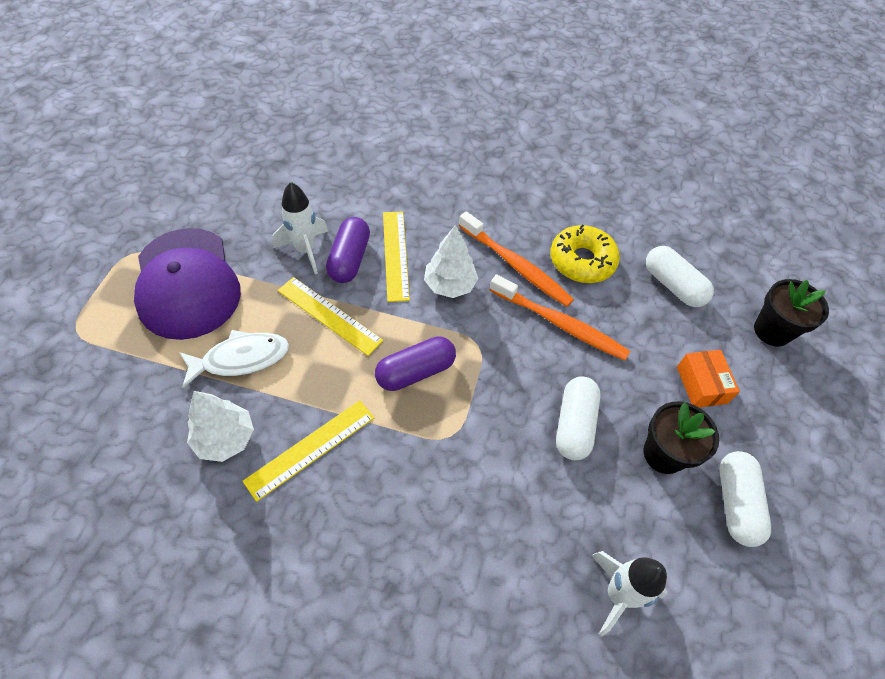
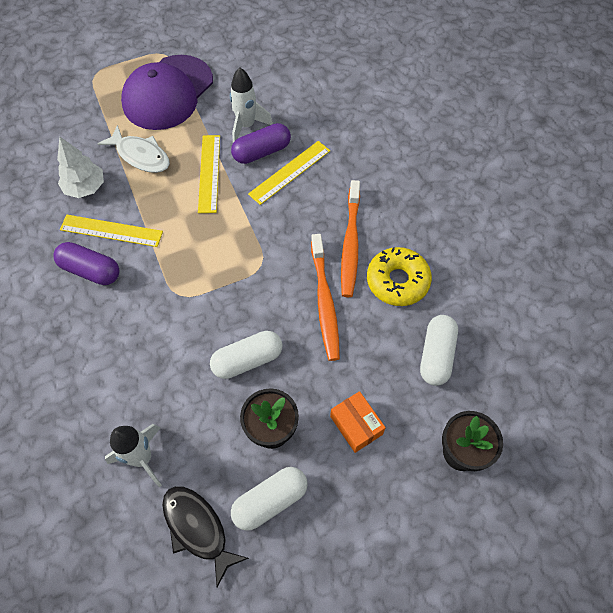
camera: 55 degrees right, 5 degrees up
(415, 371) = (209, 245): purple capsule -> purple capsule (90, 270)
(449, 285) = (294, 218): white tree -> none
(701, 385) = (356, 425): orange box -> orange box turned 75 degrees counterclockwise
(729, 588) = (198, 529): none -> black fish

